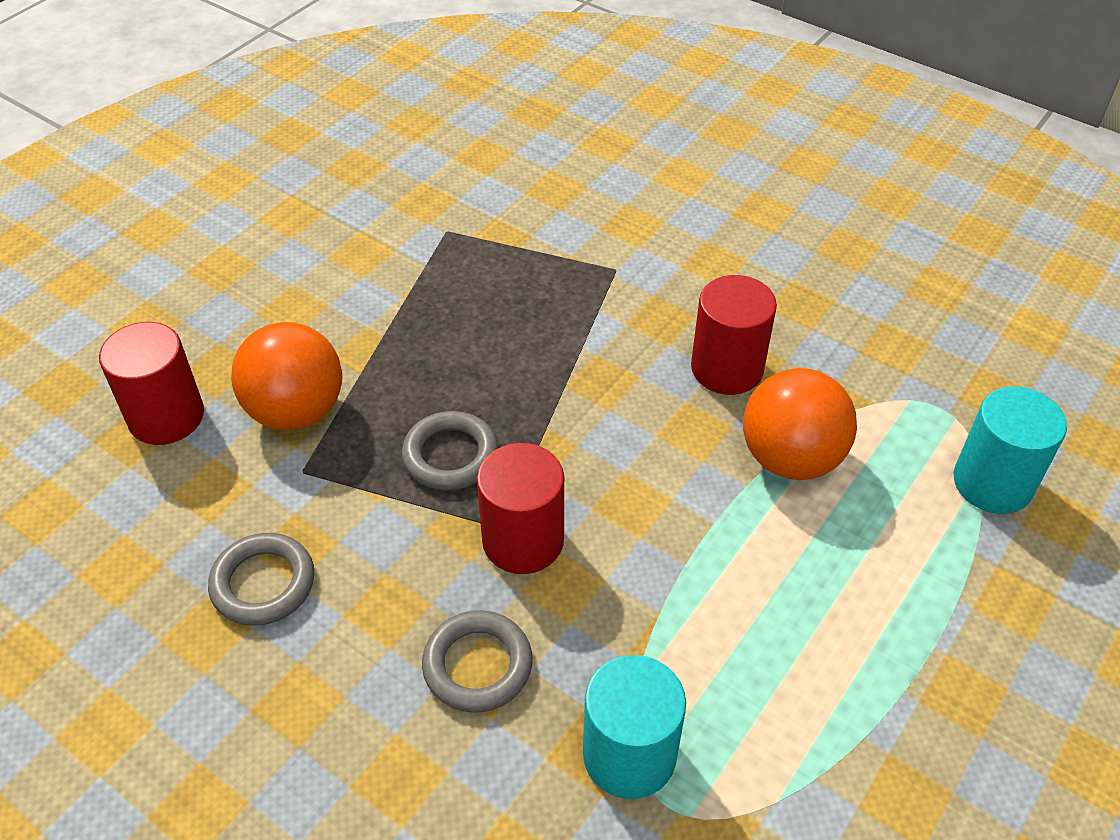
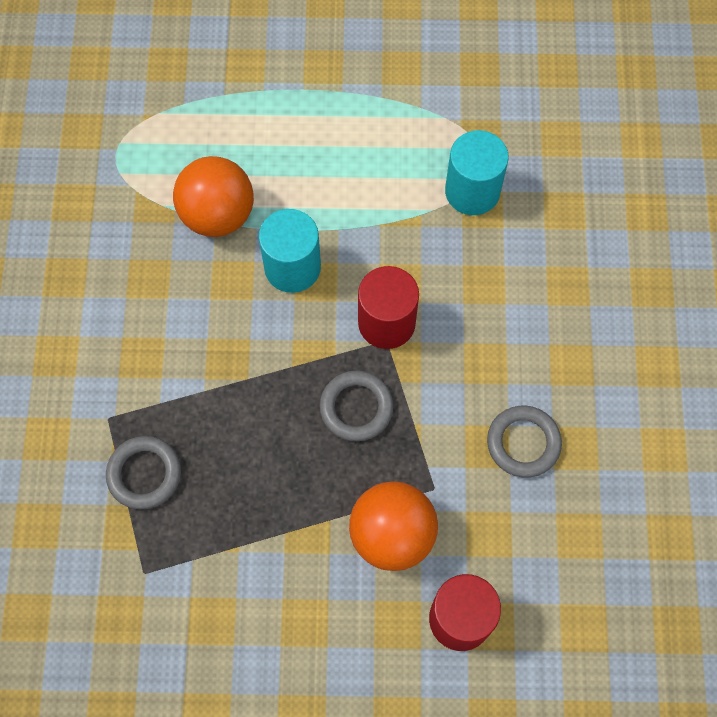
camera: 125 degrees left, 20 degrees up
(477, 665) = (481, 292): grey ring -> grey ring (144, 474)
(727, 368) = (163, 289): red cylinder -> none
(992, 483) = (163, 104): turquoise cylinder -> turquoise cylinder (292, 267)

